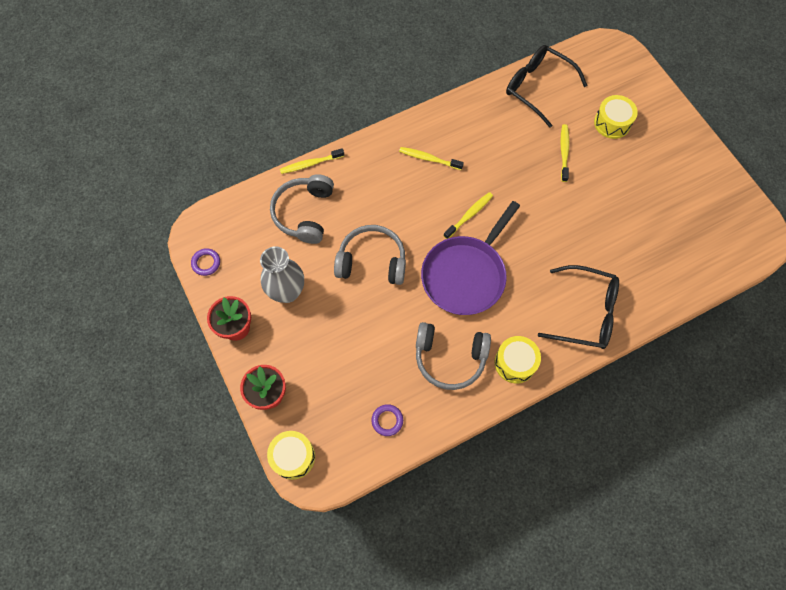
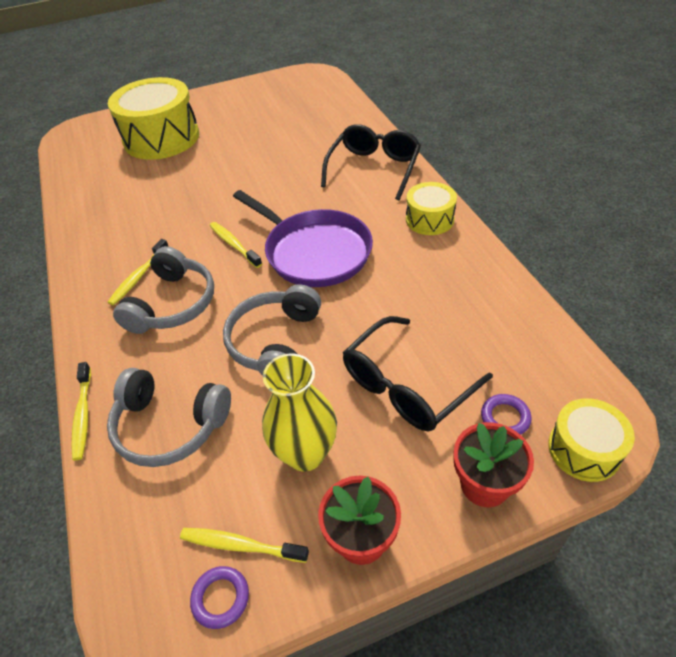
camera: 80 degrees left, 20 degrees down
(287, 292) = (305, 453): grey vase -> yellow vase
(387, 420) = (511, 334): purple ring -> purple ring (505, 417)
(450, 358) = (423, 271): grey headphones -> grey headphones (173, 304)
(538, 88) = (89, 182): black glasses -> black glasses (407, 385)
(564, 152) = (181, 170): yellow toothbrush -> yellow toothbrush (241, 545)
(612, 123) = (161, 138): yellow drum -> yellow drum, size x1.94

